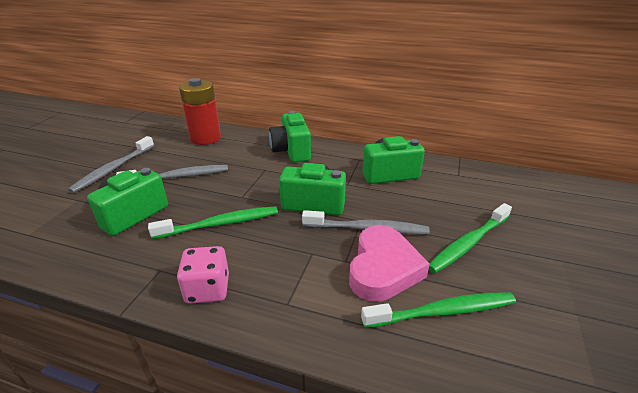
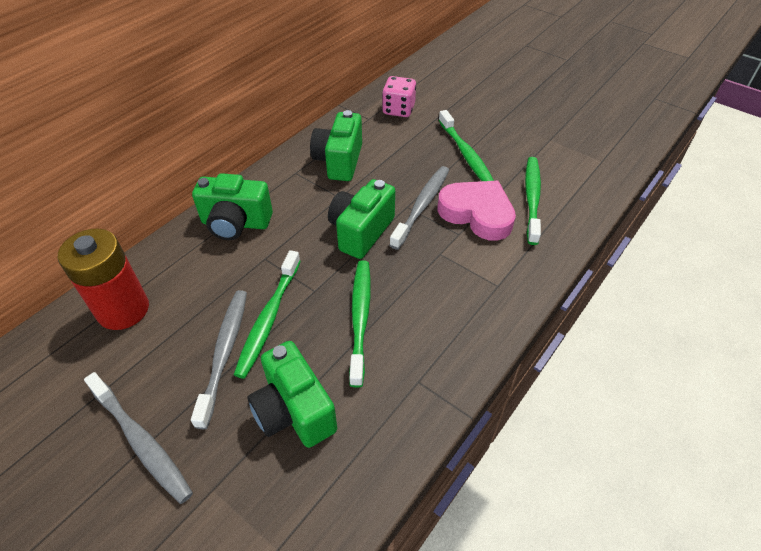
camera: 70 degrees left, 15 degrees up
(207, 289) = (462, 341): pink dice -> pink dice (398, 110)
(210, 185) = (268, 318): none -> green toothbrush

